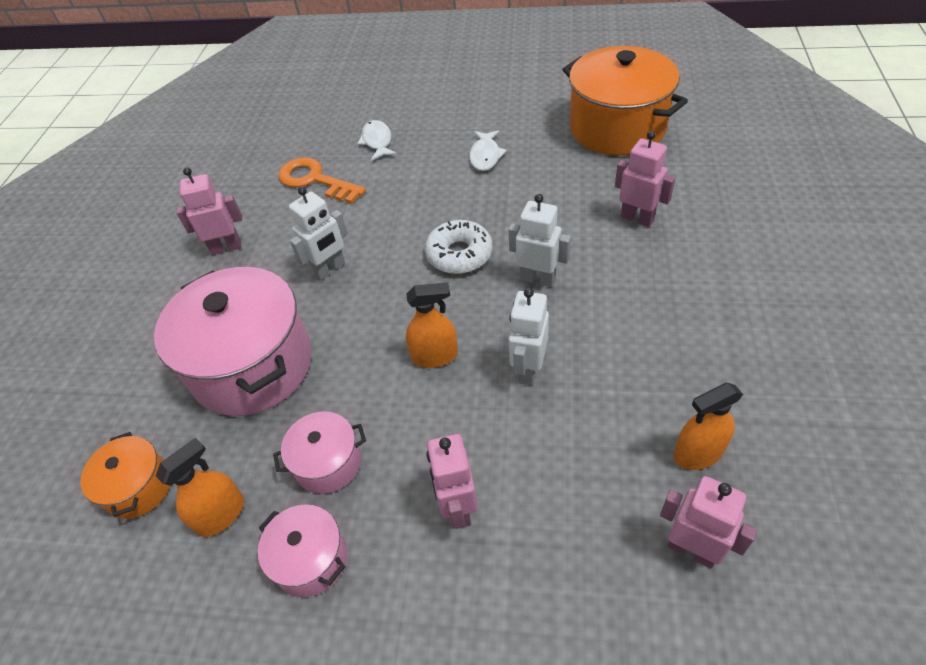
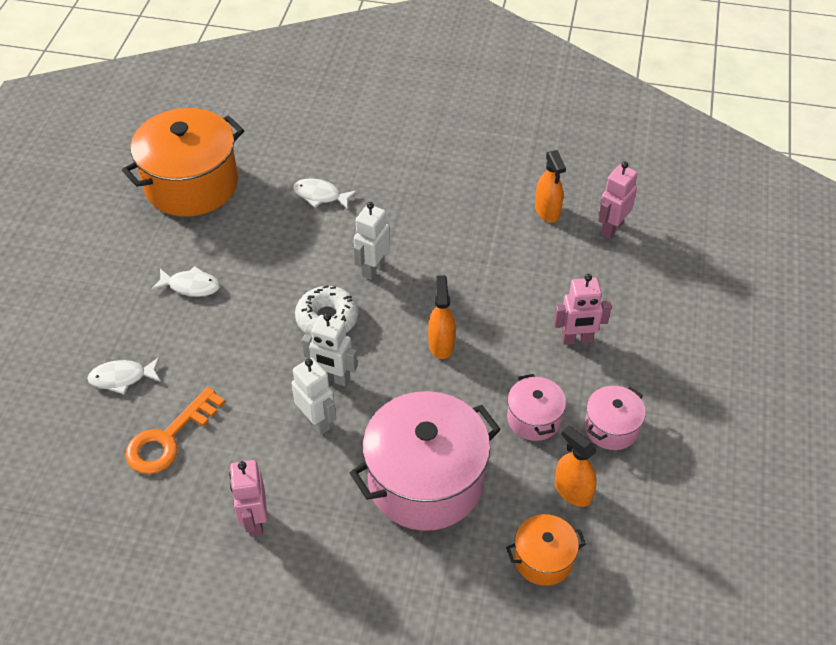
camera: 90 degrees left, 0 degrees up
(528, 369) = (465, 287): white robot -> white robot (333, 378)
(637, 218) = (320, 195): pink robot -> white fish

